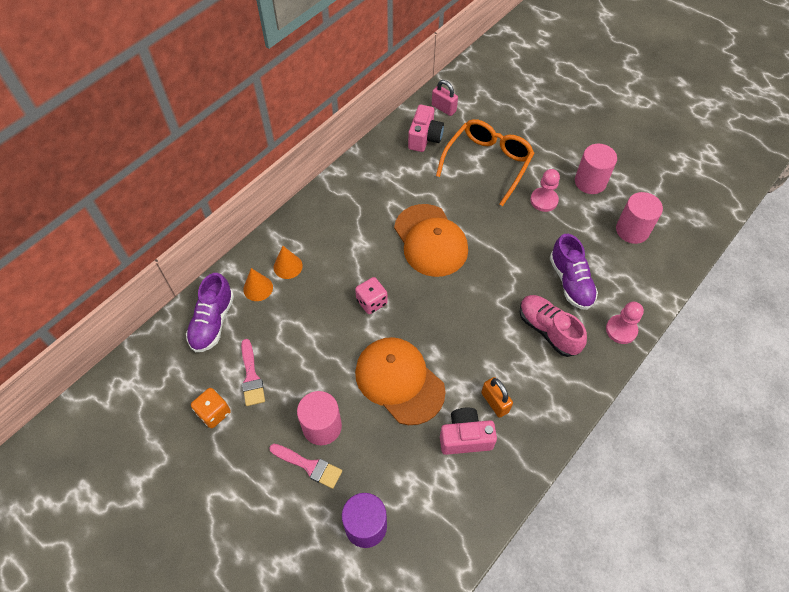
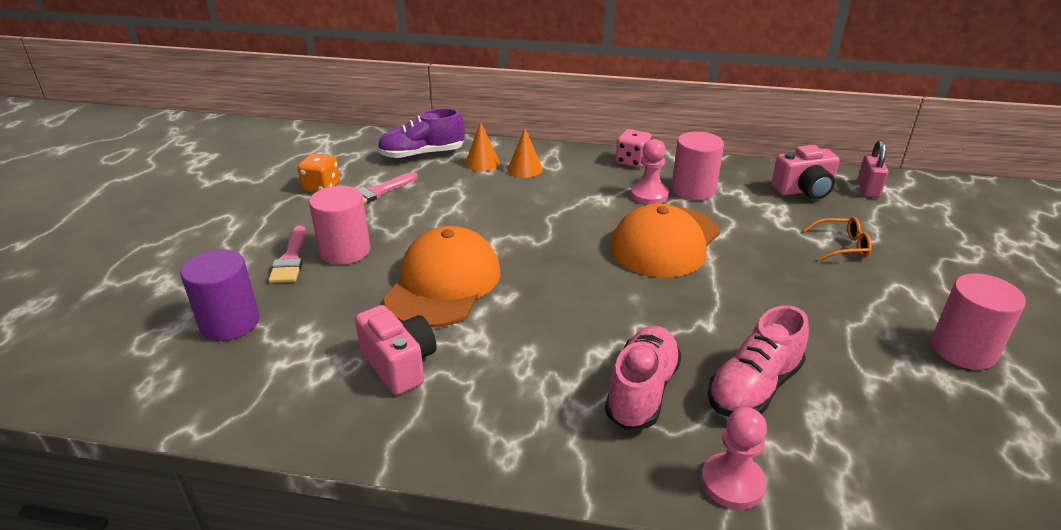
camera: 60 degrees right, 25 degrees down
(371, 302) = (533, 230): pink dice -> pink dice (632, 161)
(488, 163) = (842, 246): orange glasses -> orange glasses, size x0.47
(495, 402) = (474, 375): orange padlock -> none
(544, 200) = (858, 313): pink pawn -> pink pawn (649, 195)
(570, 282) = (753, 388): purple shoe -> pink shoe
(632, 230) = (947, 432): pink cylinder -> pink cylinder (693, 190)

